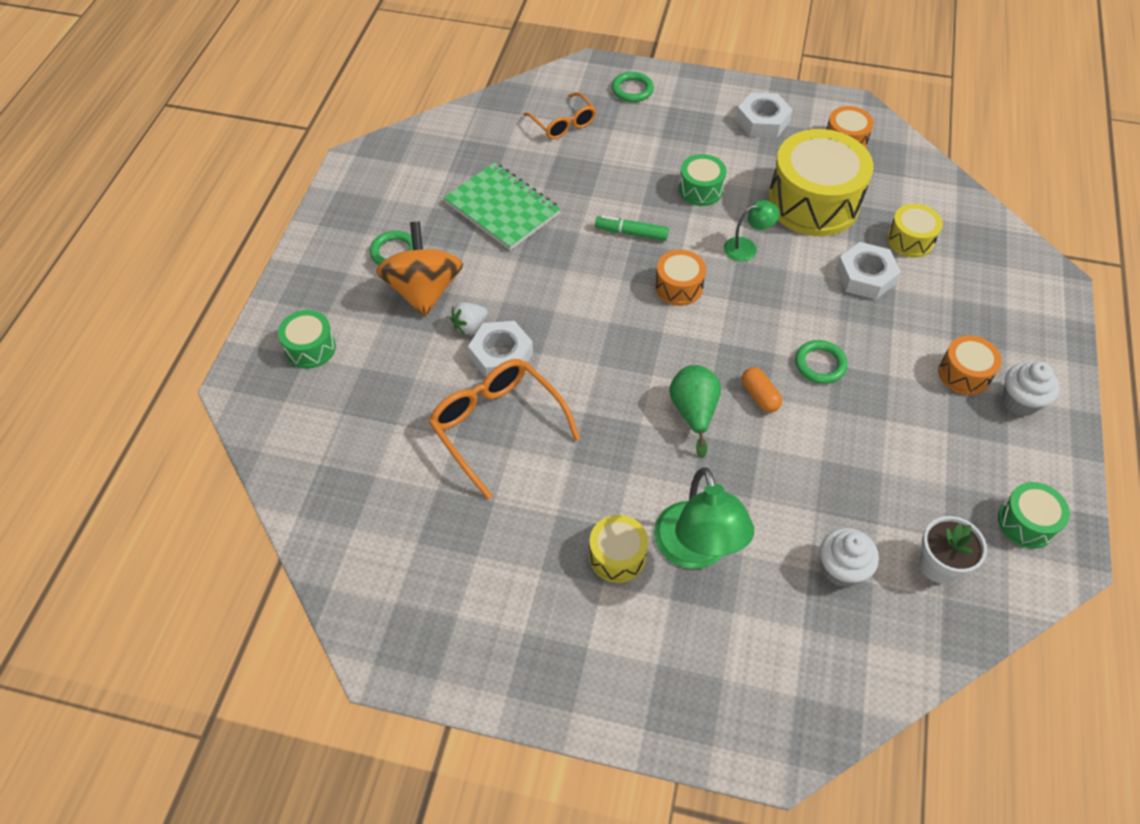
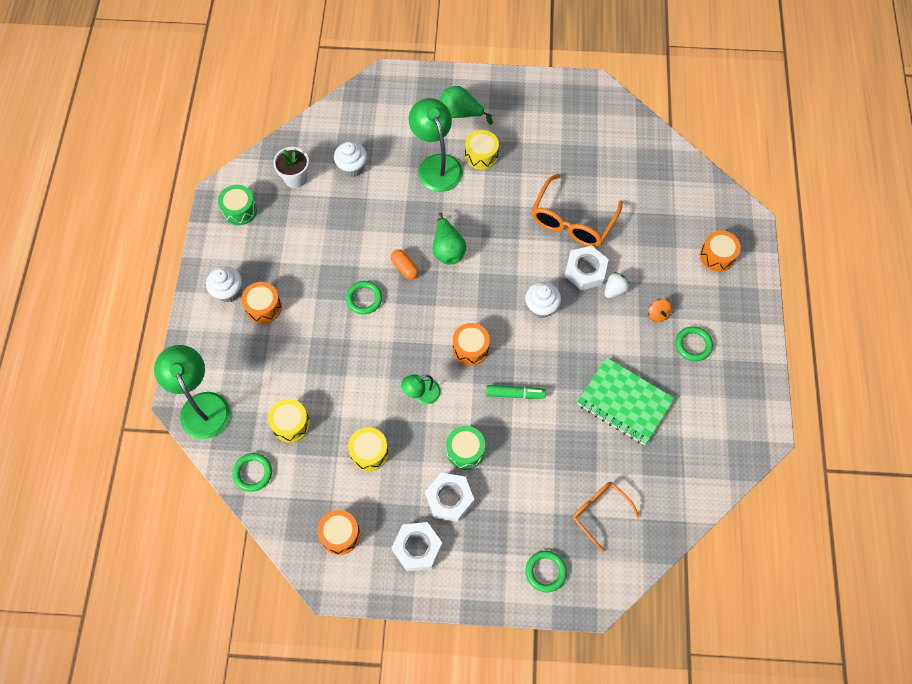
camera: 170 degrees right, 10 degrees up
(310, 348) = (717, 256): green drum -> orange drum
(424, 291) = (657, 314): orange spinning top -> orange spinning top, size x0.40
(497, 426) = (572, 220): orange glasses -> orange glasses turned 75 degrees clockwise
(575, 320) = (541, 307): none -> white cupcake
(639, 644) = (461, 114): none -> green pear
(813, 202) = (369, 452): yellow drum -> yellow drum, size x0.49
(865, 276) = (329, 381): white nut -> white nut (449, 499)
(950, 201) = (253, 473): none -> green ring
(1027, 273) = (201, 405): none -> green lamp

